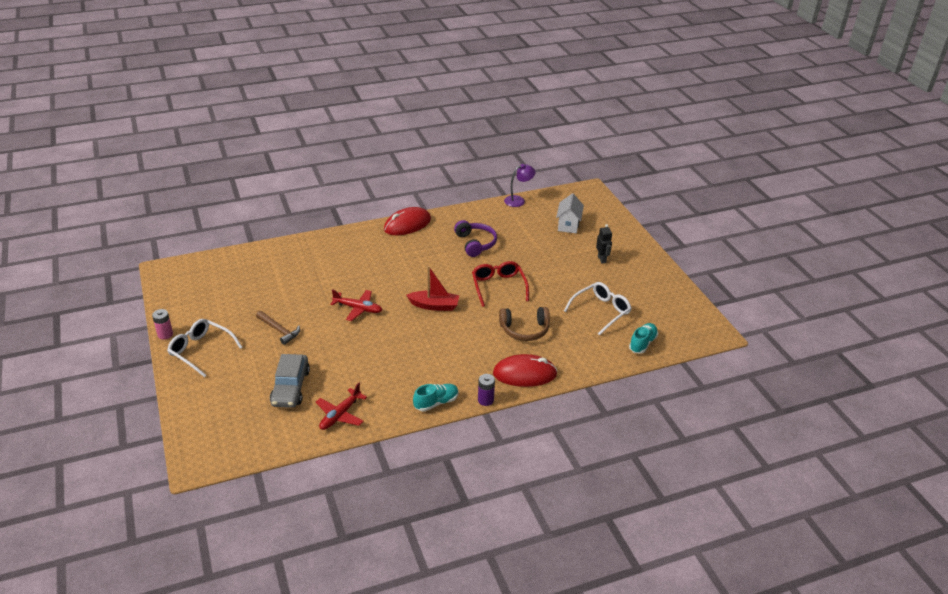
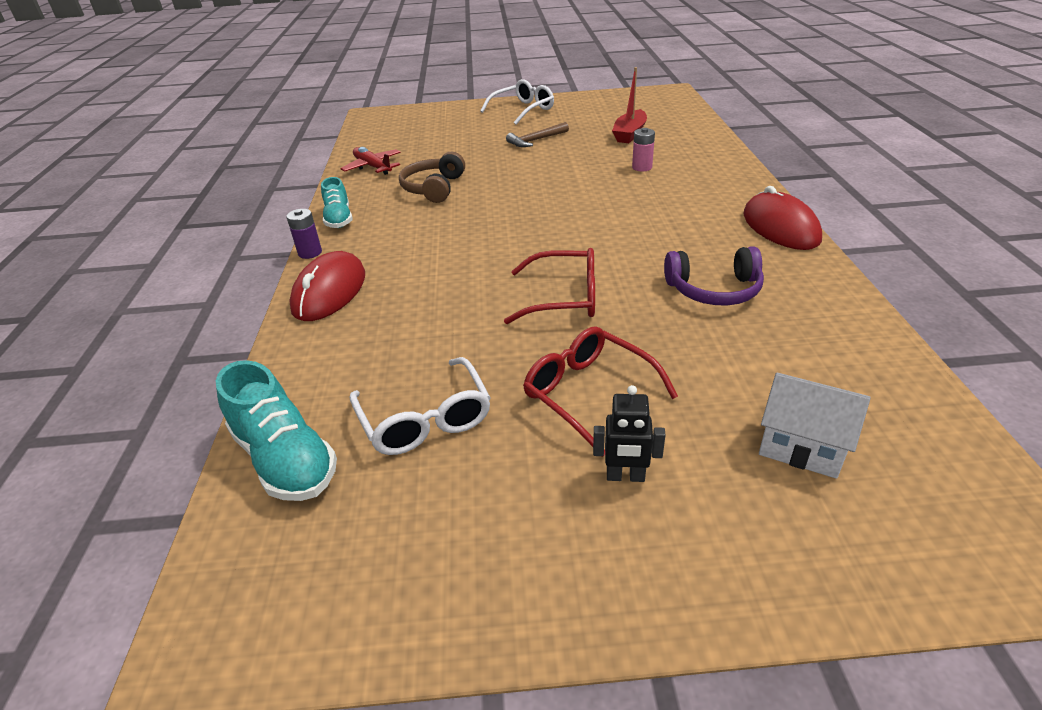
camera: 110 degrees right, 0 degrees up
(165, 334) = (557, 97): pink battery -> pink battery (642, 167)
(290, 387) = (436, 145): grey car -> none
(358, 309) = (556, 181): red plane -> none
(434, 306) = (537, 233): red boat -> red boat (629, 134)
(518, 200) = (918, 377): purple lamp -> none
(525, 330) = (430, 308): brown headphones -> brown headphones (434, 188)
(564, 271) = (588, 393): none -> red glasses
(642, 343) = (285, 459): turquoise shoe -> turquoise shoe, size x1.52

